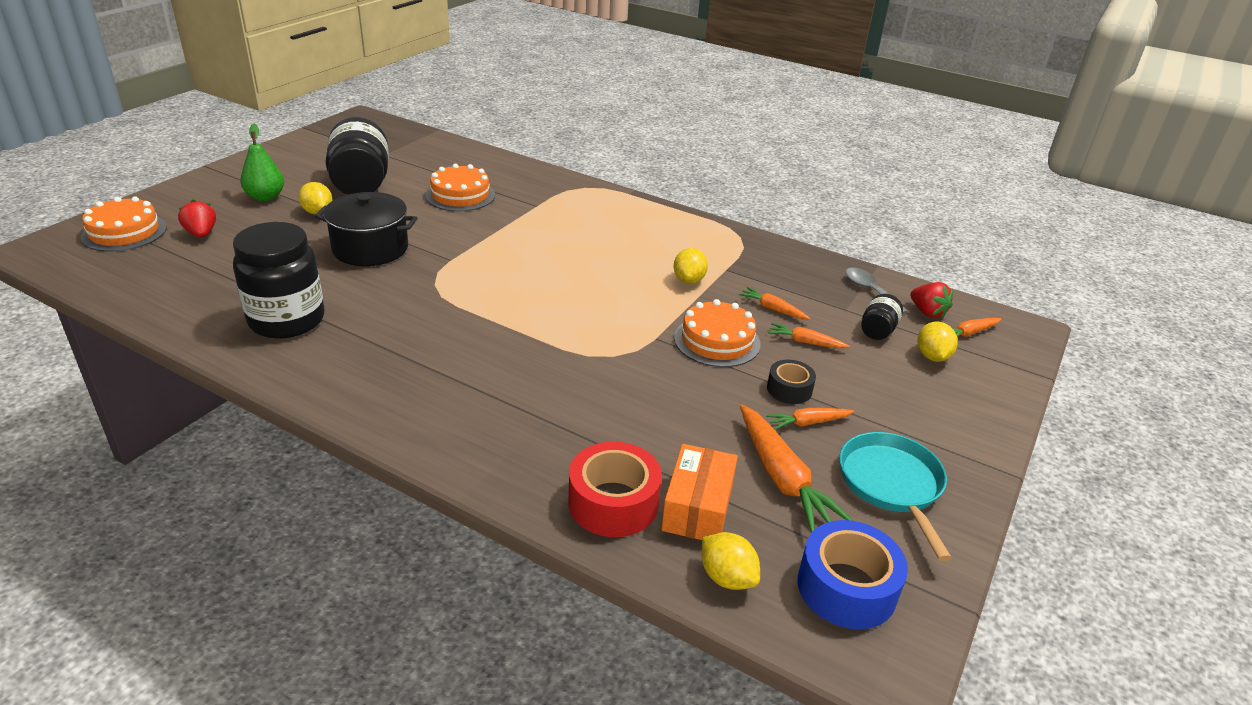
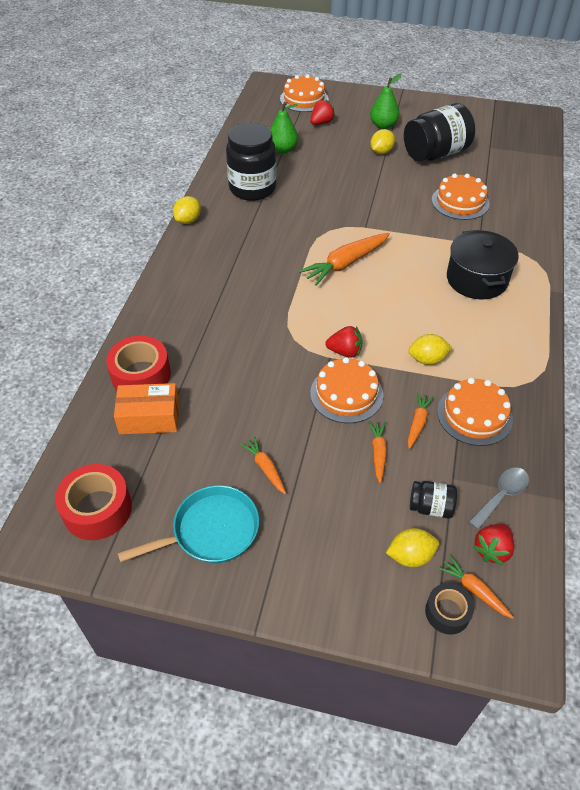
camera: 75 degrees right, 15 degrees up
(225, 276) = (283, 149): none -> green pear
(370, 248) = (353, 189): black pot -> black pot (476, 279)
(652, 326) = (345, 351): none -> red strawberry
(727, 577) = (91, 443): yellow lemon -> yellow lemon (188, 220)
(772, 276) = (474, 415): none -> orange cake
(782, 478) = (194, 459): orange carrot -> orange carrot (345, 264)
(789, 389) = (303, 450): black tape -> black tape (447, 612)
(846, 588) = (97, 509): blue tape -> red tape

